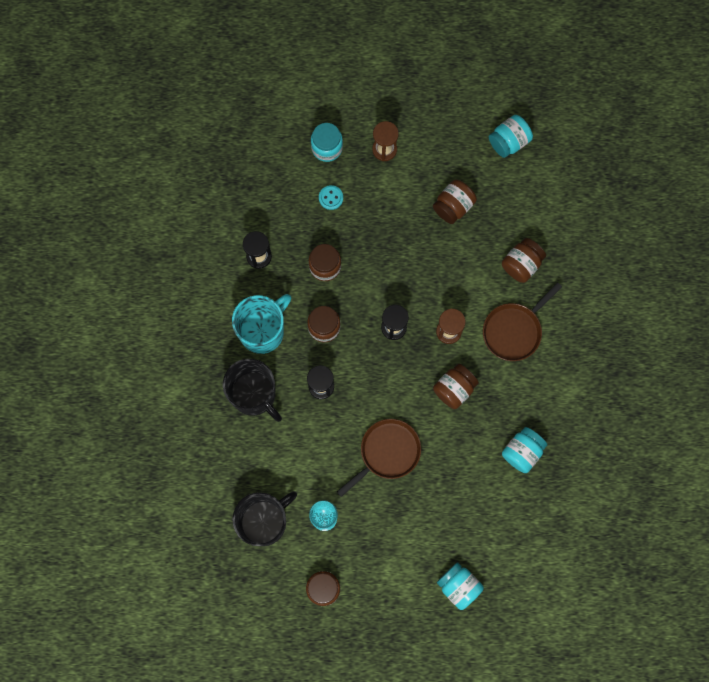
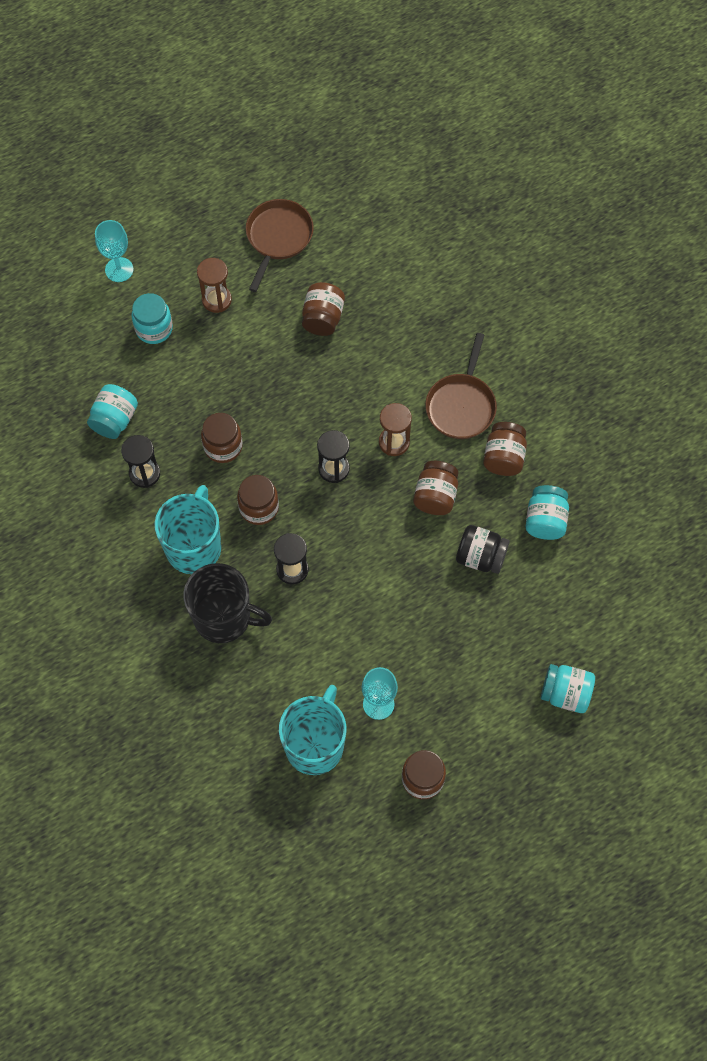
camera: 30 degrees left, 10 degrees down
(264, 521) = (315, 744): black mug -> turquoise mug
(327, 87) = (119, 269): none -> turquoise goblet
(331, 198) = (188, 375): turquoise button -> none
(387, 452) = (404, 598): brown pan -> brown pan (278, 237)
(459, 452) = (480, 557): none -> black jar
(509, 141) = (341, 228): turquoise jar -> turquoise jar (115, 419)
(521, 264) = (428, 338): brown jar -> brown jar (503, 457)

